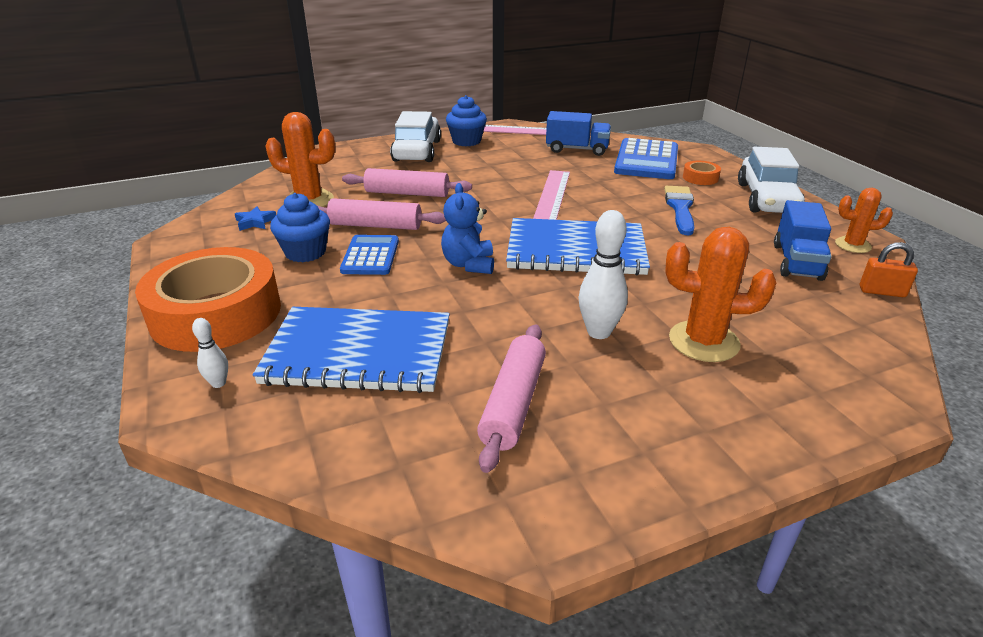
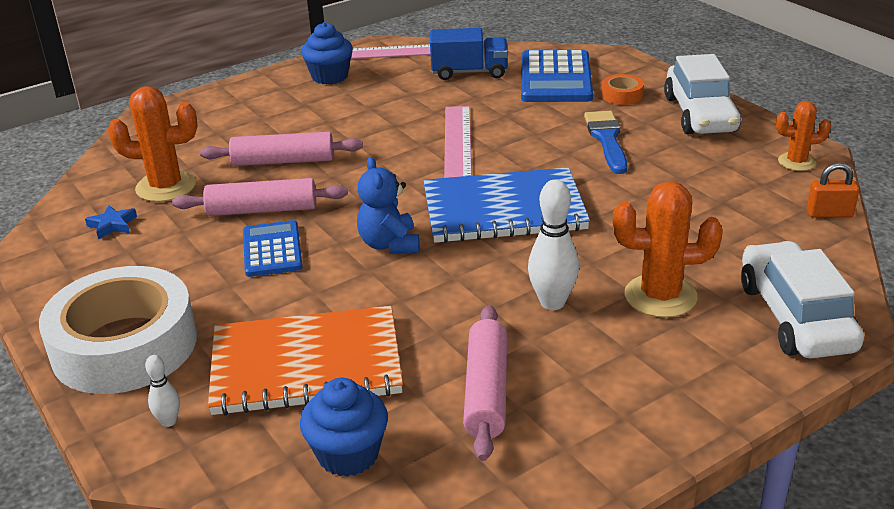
camera: 10 degrees left, 0 degrees up
(216, 313) = (124, 345): orange tape -> white tape
(305, 252) = (193, 256): blue cupcake -> blue cupcake (348, 454)
(358, 353) = (306, 364): blue notebook -> orange notebook
(417, 151) = (272, 98): white car -> white car (795, 317)
(797, 262) = (741, 190): blue truck -> none

